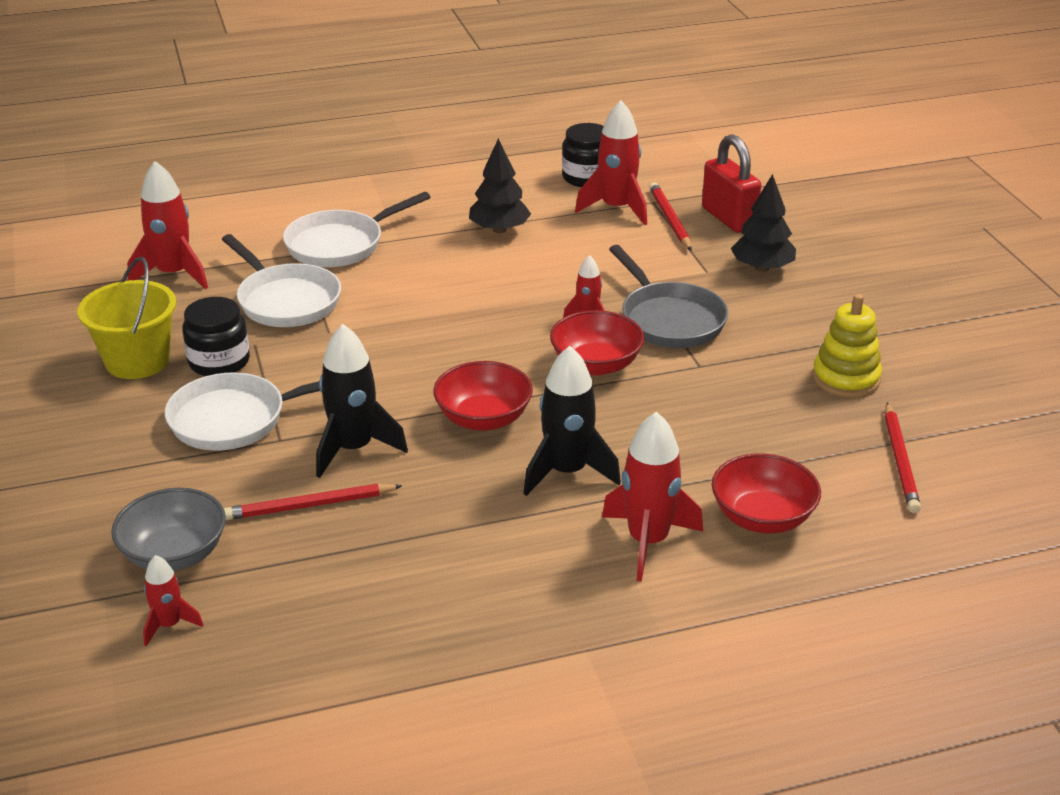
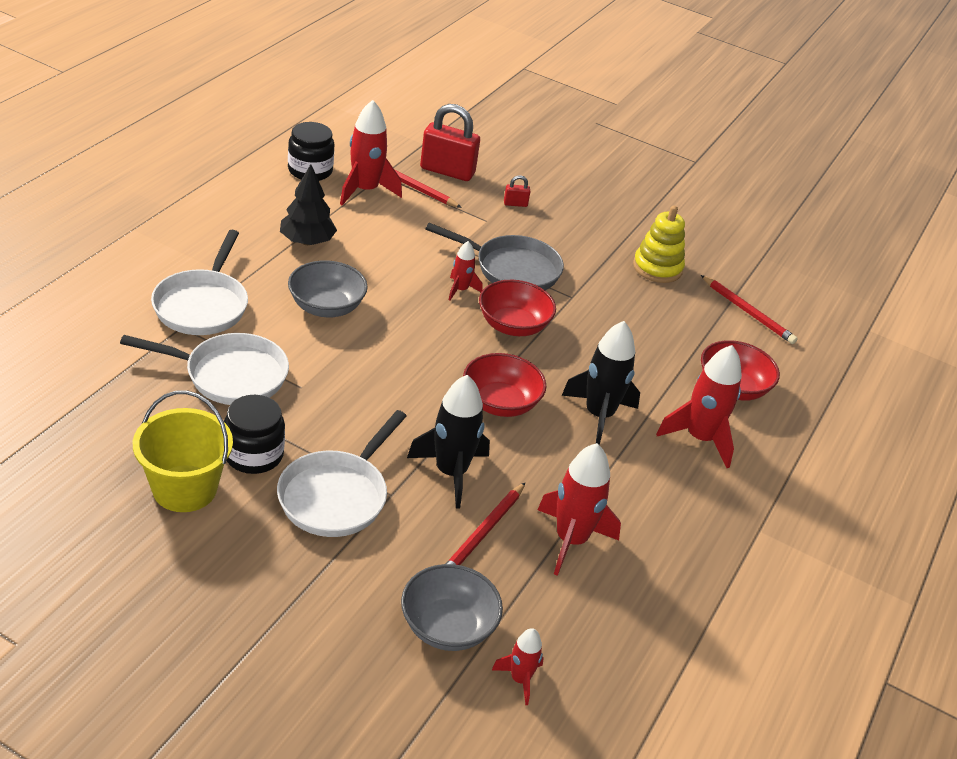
camera: 50 degrees left, 5 degrees up
(174, 274) = (98, 395): red rocket -> red rocket (570, 540)
(440, 283) = (326, 307): none -> grey bowl
(762, 268) = (515, 204): black tree -> red padlock

